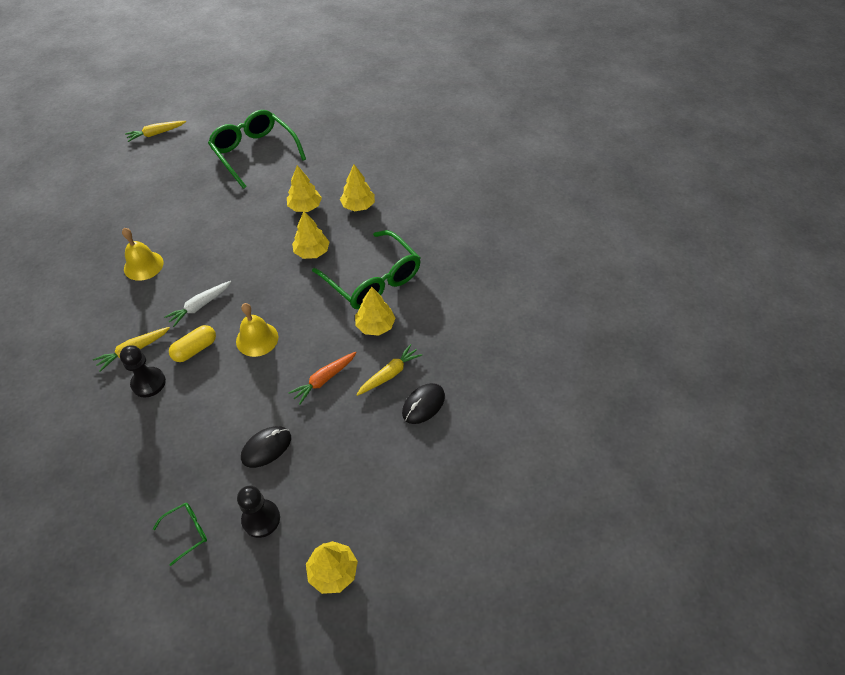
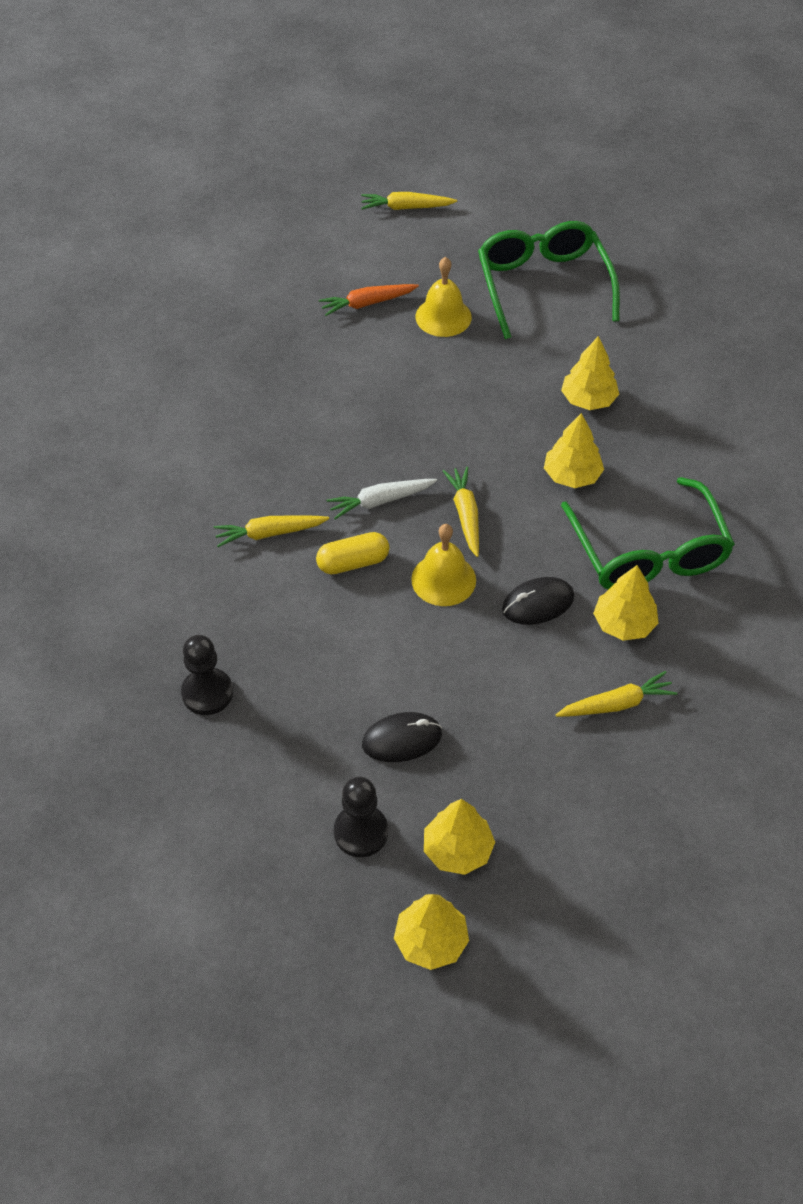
camera: 25 degrees right, 0 degrees up
(143, 265) = (322, 412): yellow bell -> yellow bell (443, 317)
(148, 383) = (275, 587): black pawn -> black pawn (207, 693)
(187, 532) = (260, 808): green glasses -> none
(256, 296) = (465, 515): none -> yellow carrot
(324, 379) = (517, 675): orange carrot -> orange carrot (367, 303)
(358, 206) = (672, 425): yellow tree -> yellow tree (457, 849)
(423, 404) = (648, 768): black mouse -> black mouse (538, 603)

